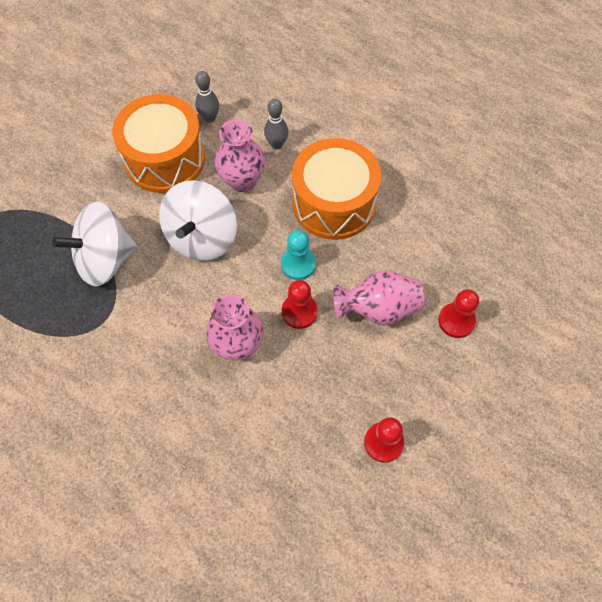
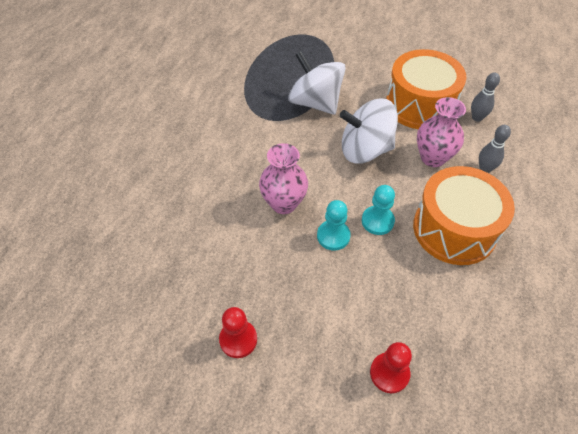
camera: 70 degrees right, 10 degrees down
(299, 312) = (333, 236): red pawn -> turquoise pawn
(378, 309) = (367, 297): pink vase -> none

